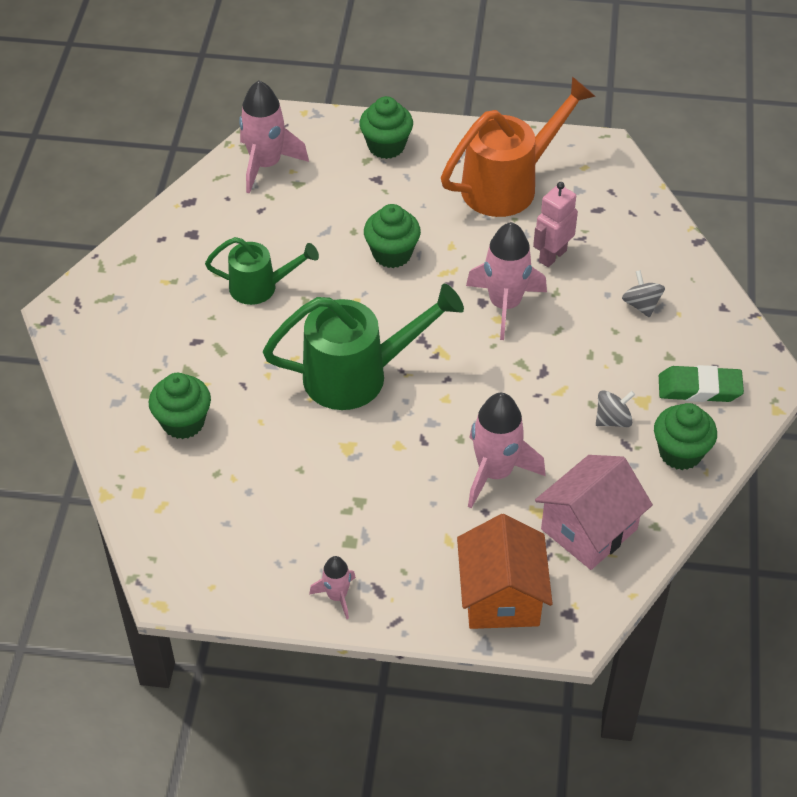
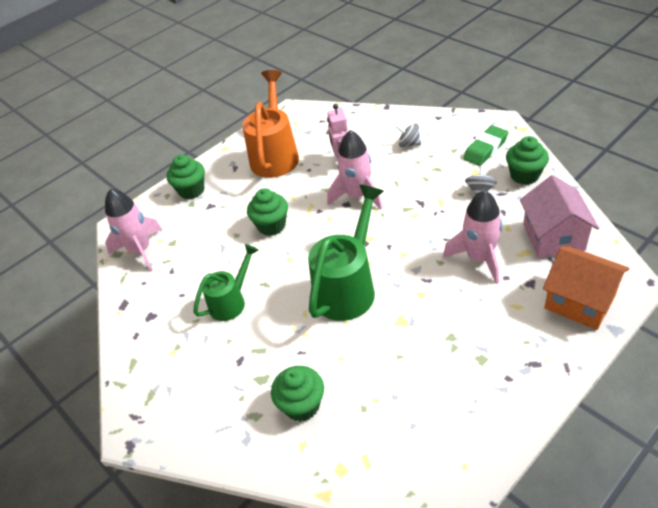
camera: 45 degrees left, 5 degrees down
(337, 596) = (524, 390): pink rocket -> none

